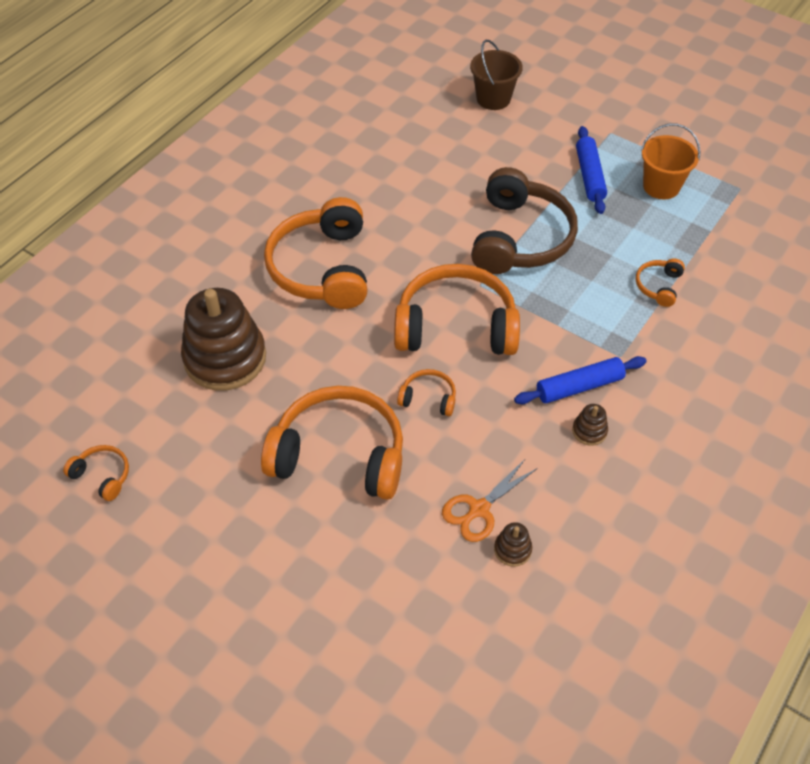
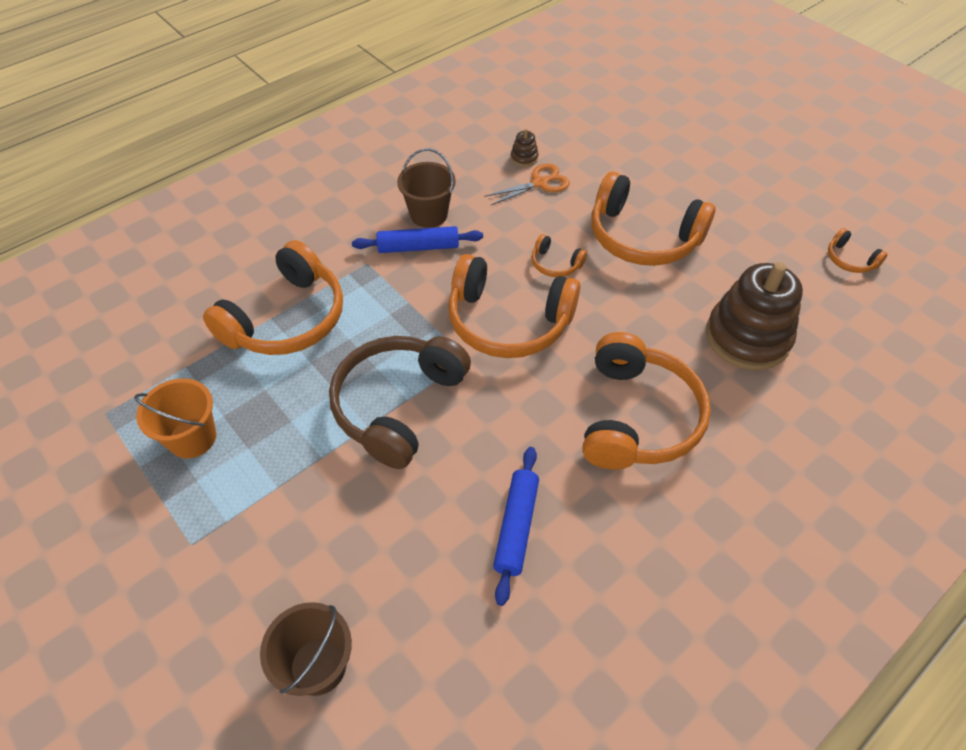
camera: 165 degrees left, 0 degrees up
(589, 431) = (429, 214): brown stacking toy -> brown bucket
(590, 176) = (266, 475): blue rolling pin -> blue rolling pin (516, 527)
(658, 286) = (286, 318): orange headphones -> orange headphones, size x2.28

